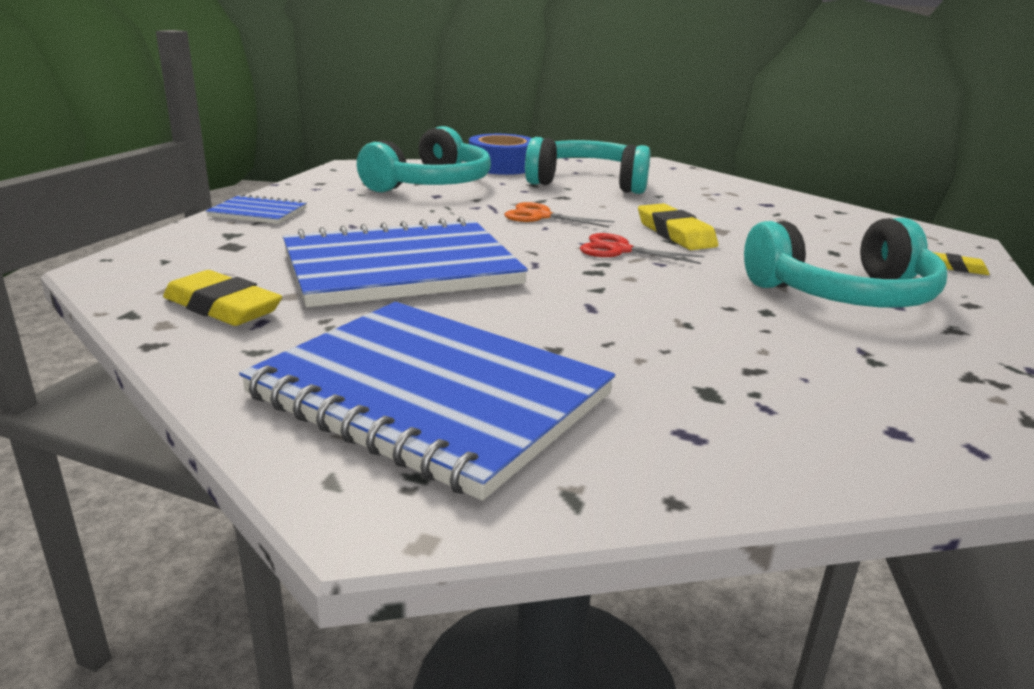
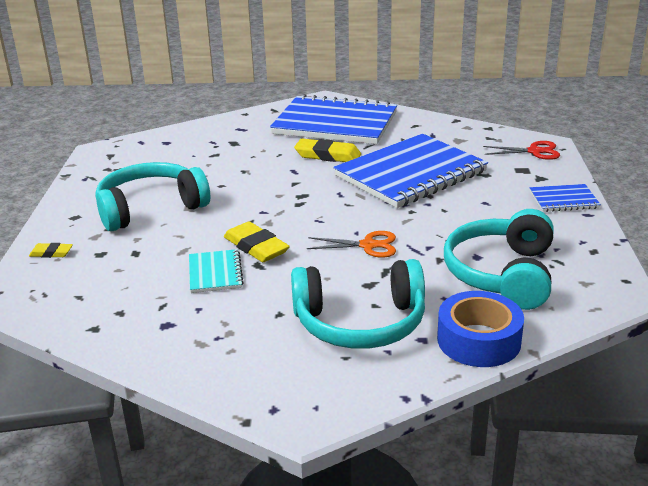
camera: 165 degrees right, 5 degrees up
(222, 307) = (458, 137): yellow eraser -> yellow eraser (328, 155)
(619, 250) = (293, 218): red scissors -> red scissors (535, 151)
(724, 223) = (215, 273): none -> turquoise notebook

